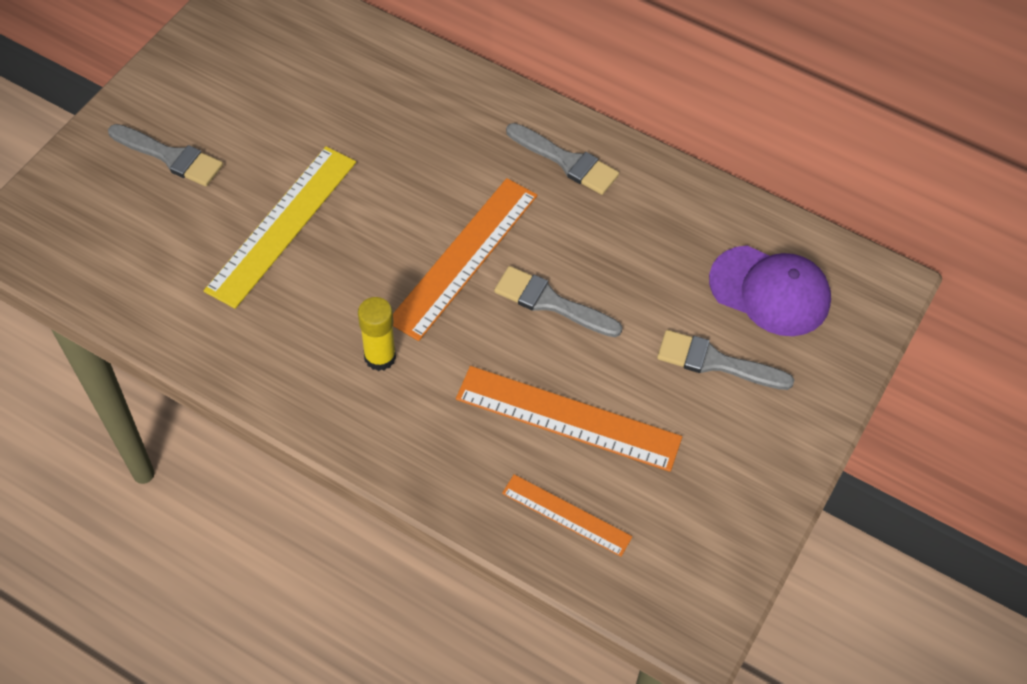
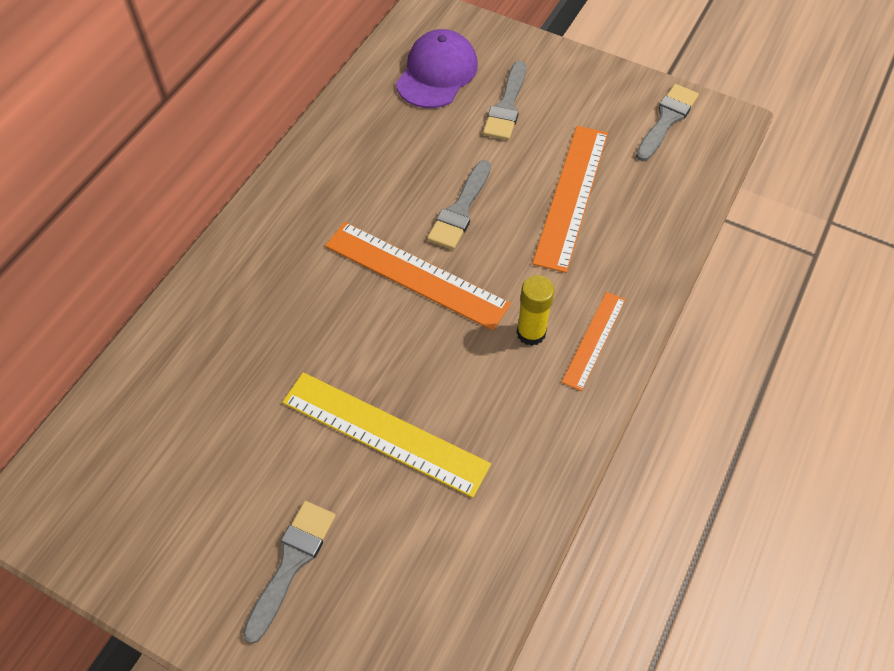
camera: 90 degrees left, 0 degrees up
(566, 161) = (304, 202): grey brush -> grey brush (666, 120)
(566, 515) = (657, 195): orange ruler -> orange ruler (594, 340)

